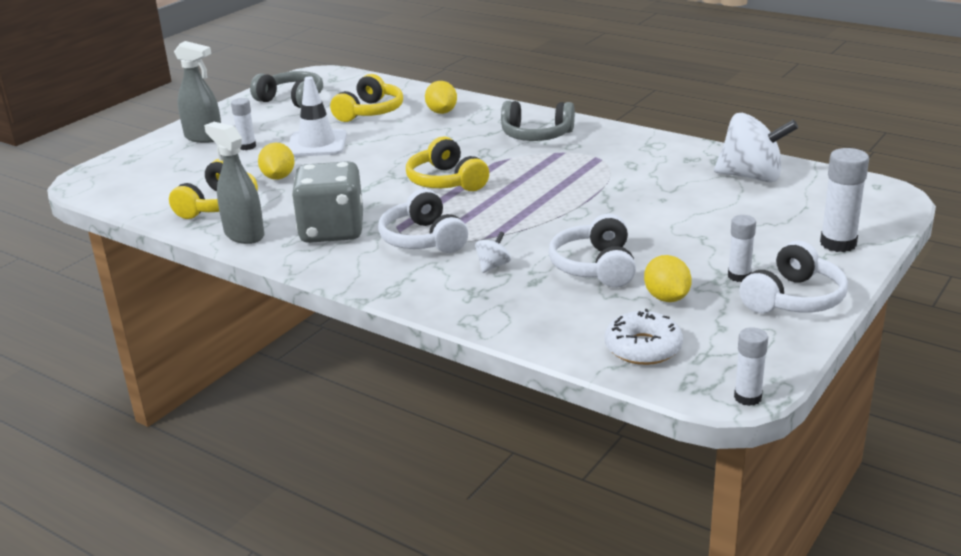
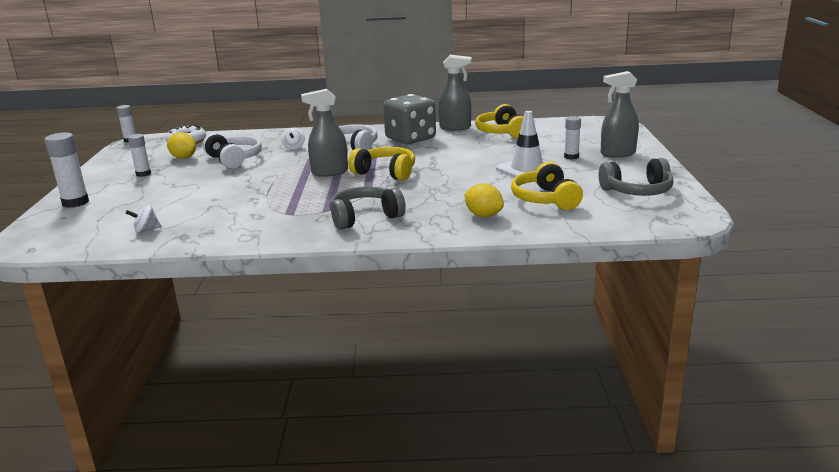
camera: 145 degrees right, 5 degrees down
(278, 177) = (502, 149): yellow lemon -> none
(502, 201) = (329, 172): none -> grey spray bottle
(751, 177) = (146, 230): white spinning top -> white spinning top, size x0.44
(793, 299) = (108, 172): white headphones -> none

